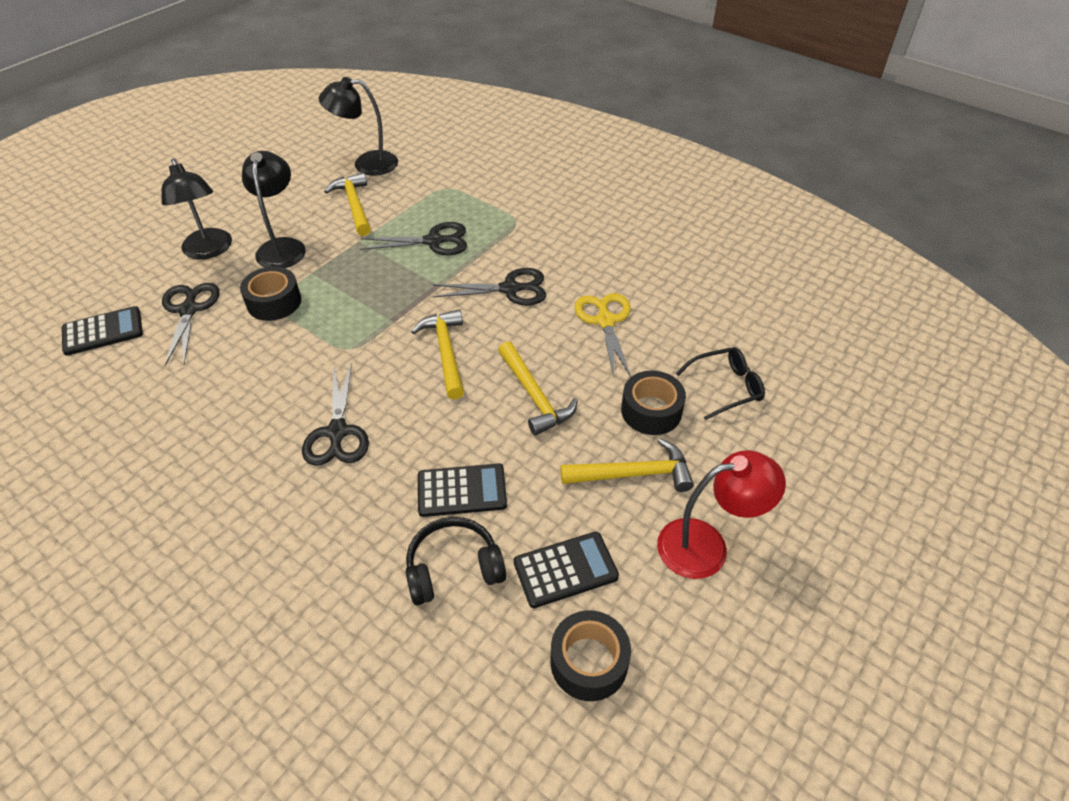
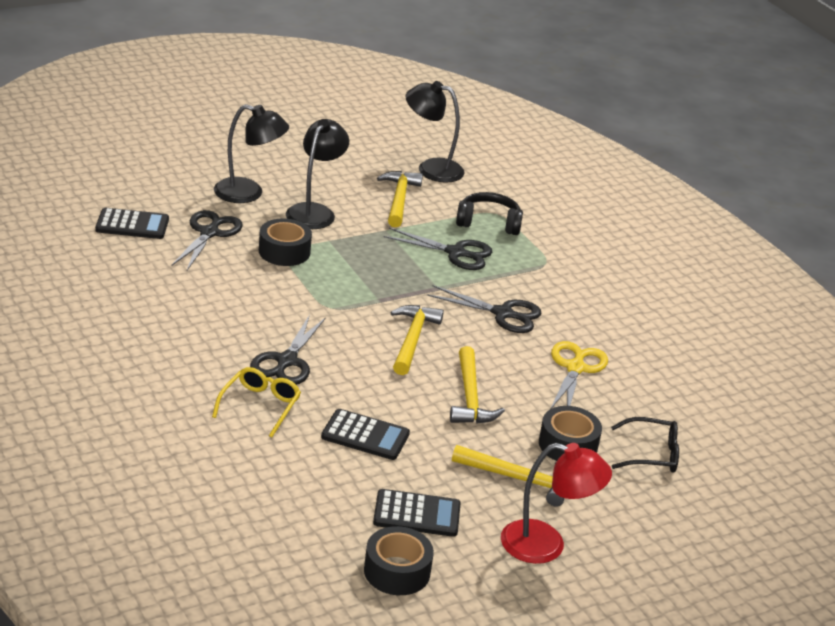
camera: 20 degrees right, 15 degrees down
(209, 251) = (248, 193): black lamp -> black lamp turned 75 degrees counterclockwise
(336, 503) = (260, 406): none -> yellow glasses
(453, 568) = (328, 479): black headphones -> black headphones (488, 223)

